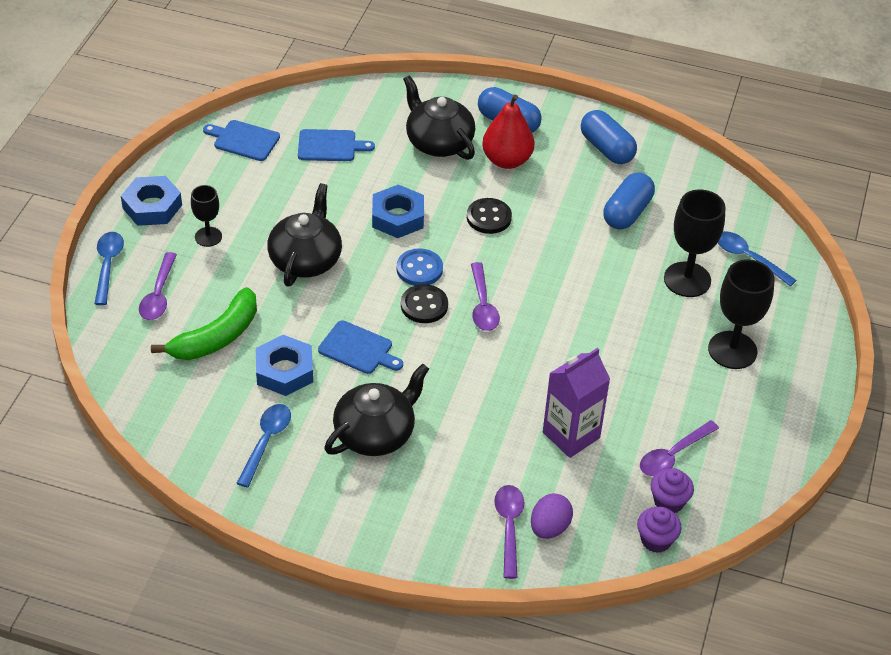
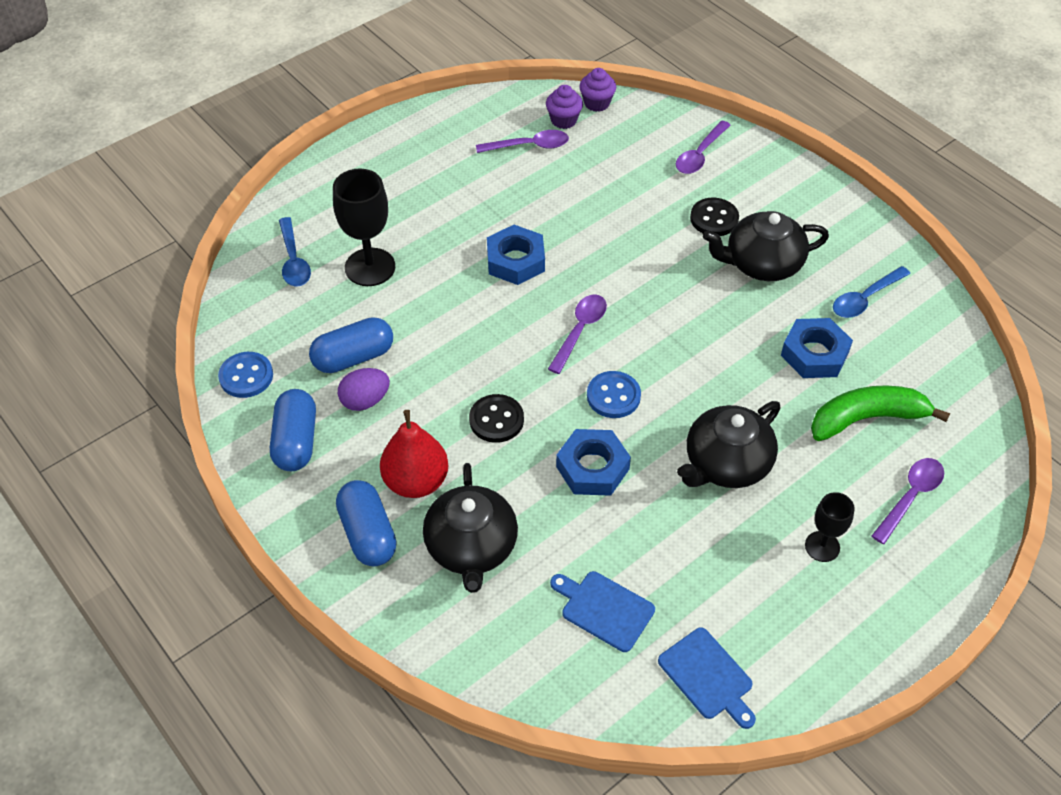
camera: 145 degrees left, 5 degrees up
(108, 266) = (957, 563): blue spoon -> none
(152, 206) = (873, 625): blue nut -> blue nut (515, 261)
(358, 349) = (730, 343): blue cutting board -> none
(424, 305) = (637, 356): black button -> black button (714, 219)
(549, 528) = (669, 142): purple egg -> purple egg (365, 400)
(571, 435) = (596, 192): purple carton -> none
(684, 169) = (246, 376): none -> blue button
(732, 350) = (399, 195): black goblet -> none

